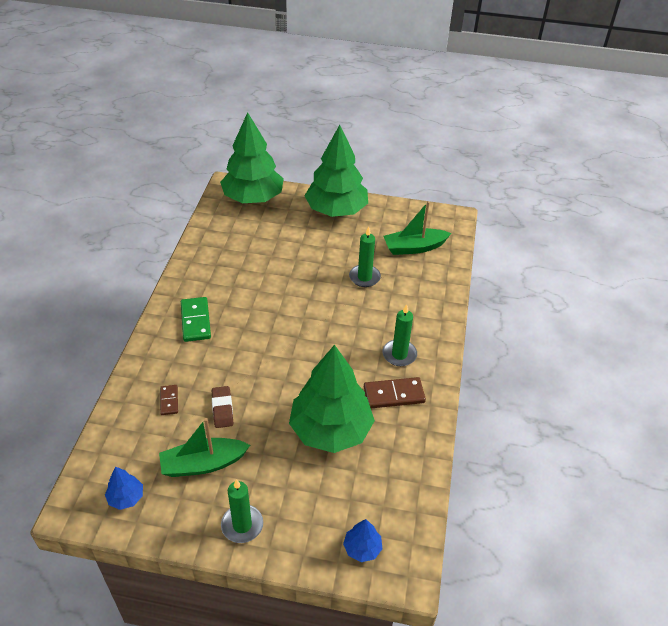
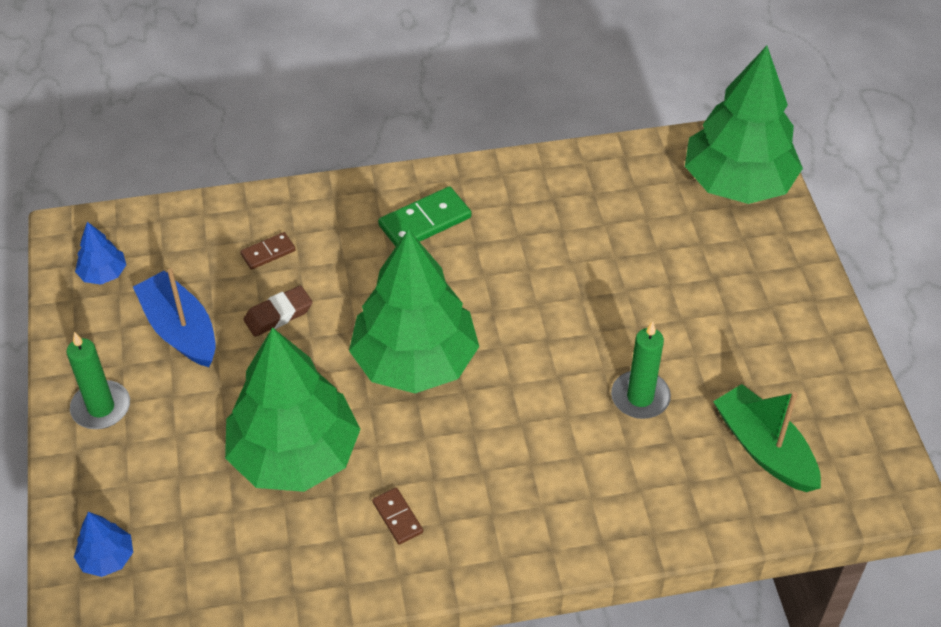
camera: 70 degrees right, 5 degrees up
(203, 464) = (180, 330): green boat -> blue boat
(336, 210) = (786, 303): green tree -> green tree (415, 361)
(394, 395) = (397, 517): brown domino -> brown domino, size x0.58
(399, 354) = (487, 500): green candle -> none

